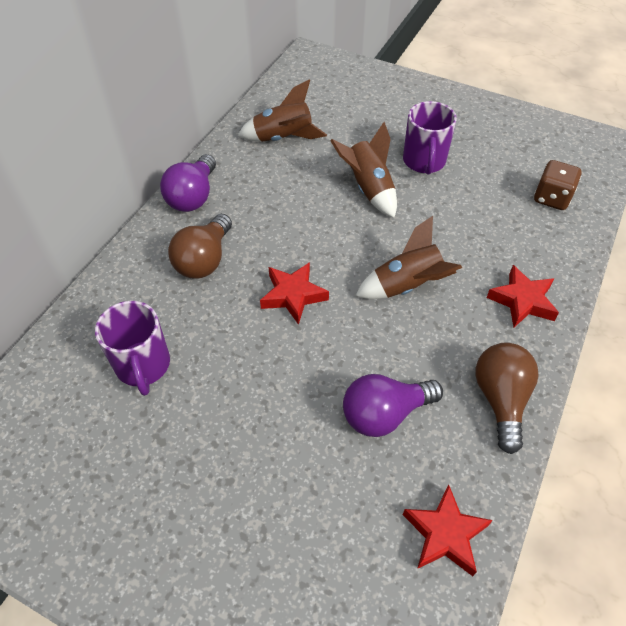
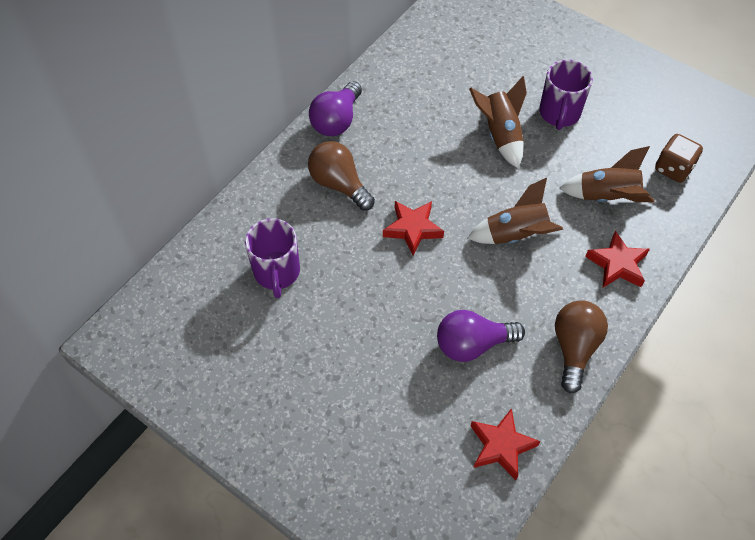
camera: 10 degrees right, 5 degrees up
(204, 260) = (339, 184): brown light bulb -> brown light bulb turned 105 degrees clockwise
(283, 138) = (429, 71): brown rocket -> brown rocket (607, 197)

